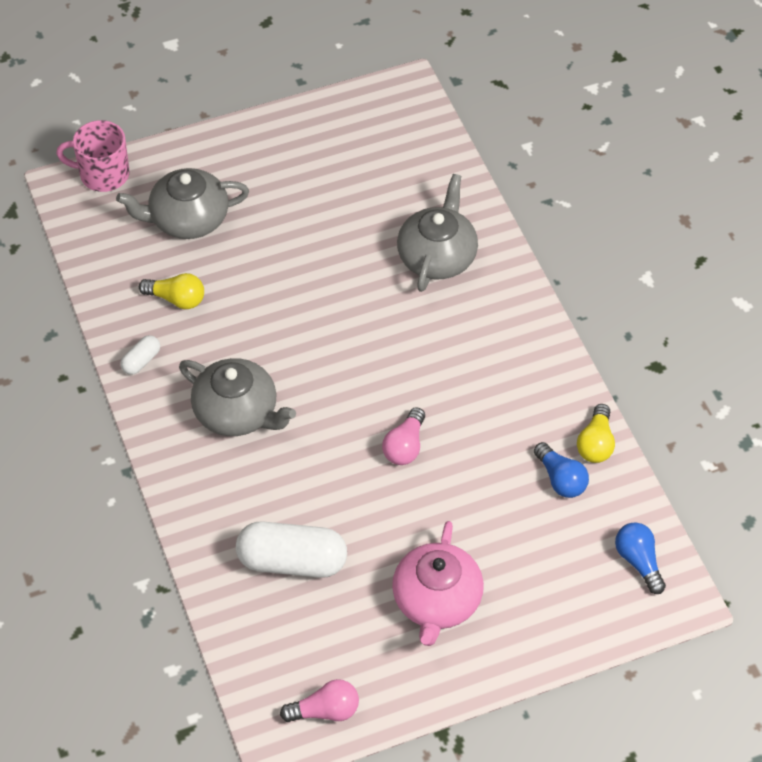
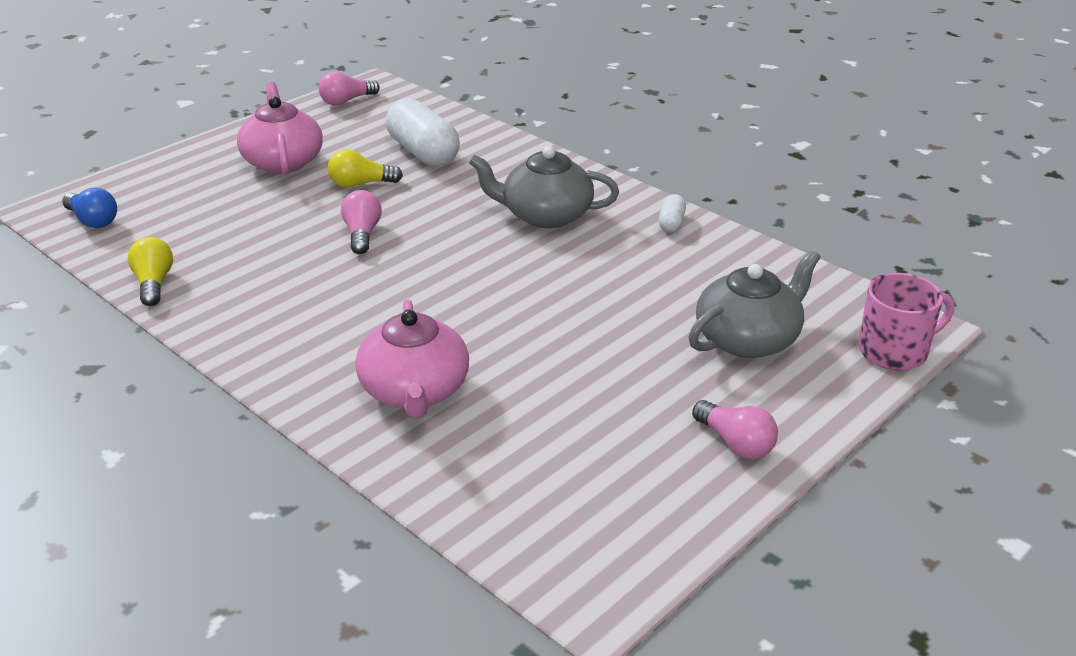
camera: 155 degrees right, 20 degrees down
(176, 299) = (686, 272): yellow light bulb -> yellow light bulb (361, 184)
(264, 146) = (735, 443): none -> pink light bulb
(292, 562) = (423, 152): white capsule -> white capsule turned 75 degrees clockwise
(437, 256) = (415, 391): grey teapot -> pink teapot
(561, 479) = (187, 251): blue light bulb -> none

